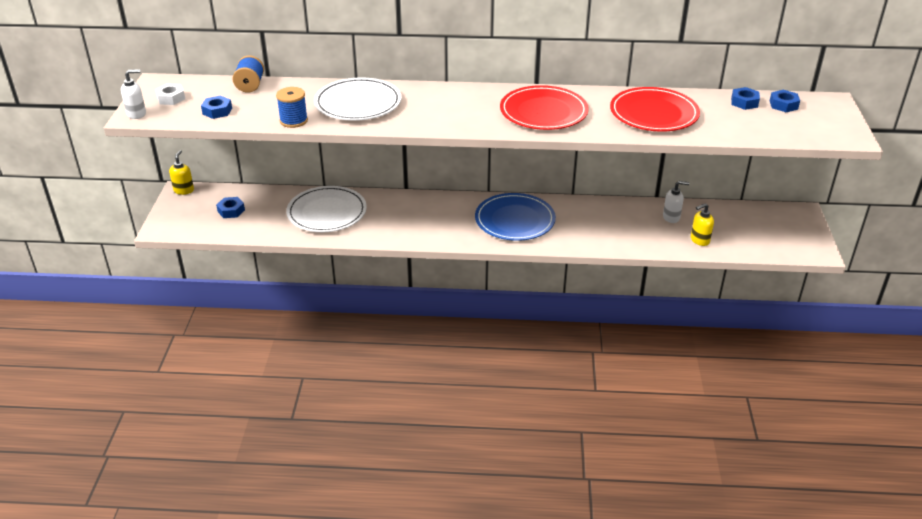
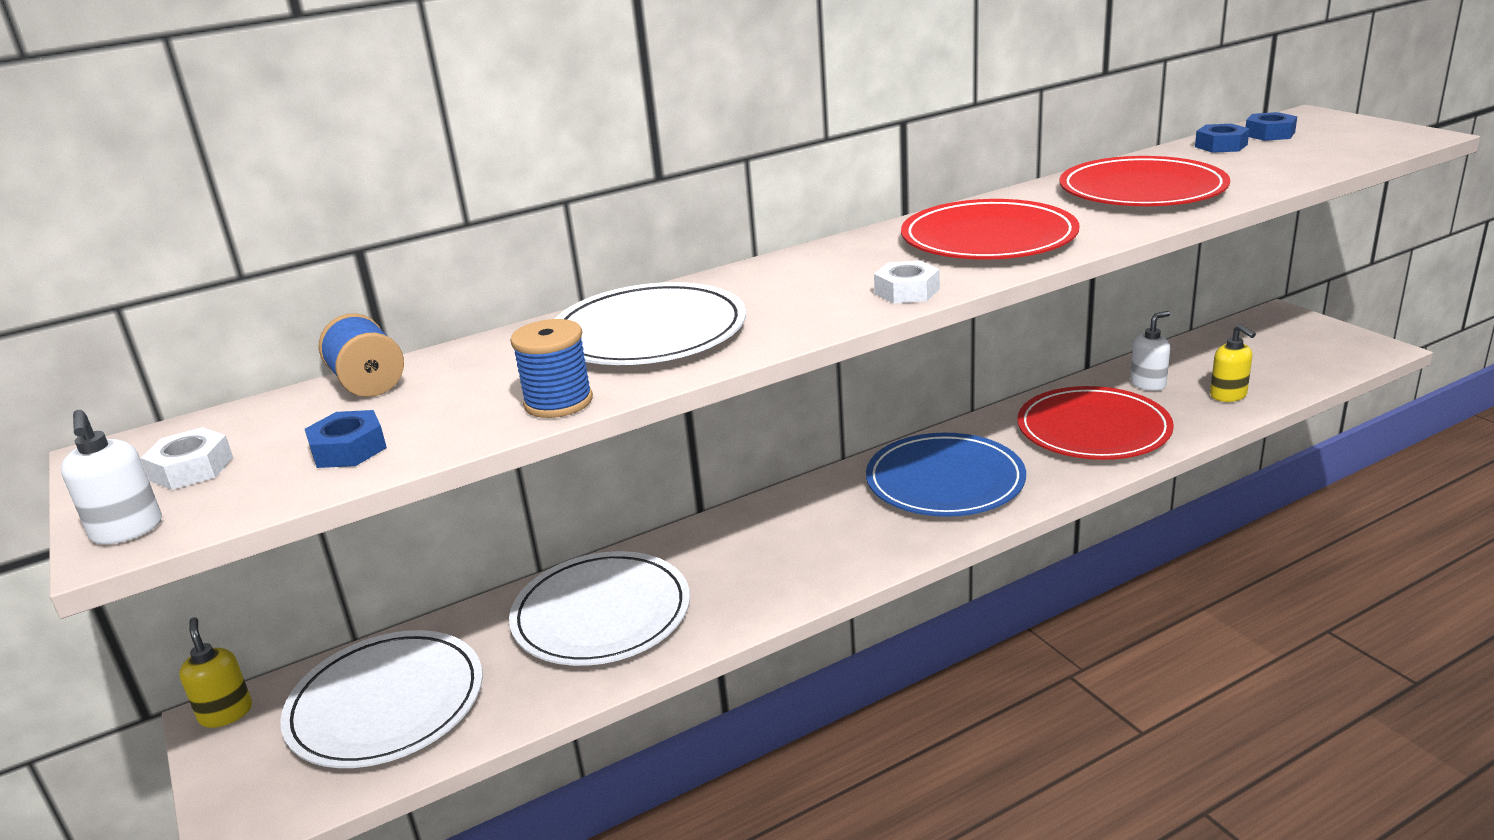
camera: 30 degrees left, 10 degrees down
(137, 114) = (127, 530): white soap dispenser -> white soap dispenser turned 120 degrees clockwise
(231, 211) = (386, 704): blue nut -> white plate
(469, 124) = (907, 291): none -> white nut
(611, 227) = (1093, 429): none -> red plate
(699, 240) = (1228, 395): yellow soap dispenser -> yellow soap dispenser turned 60 degrees counterclockwise

